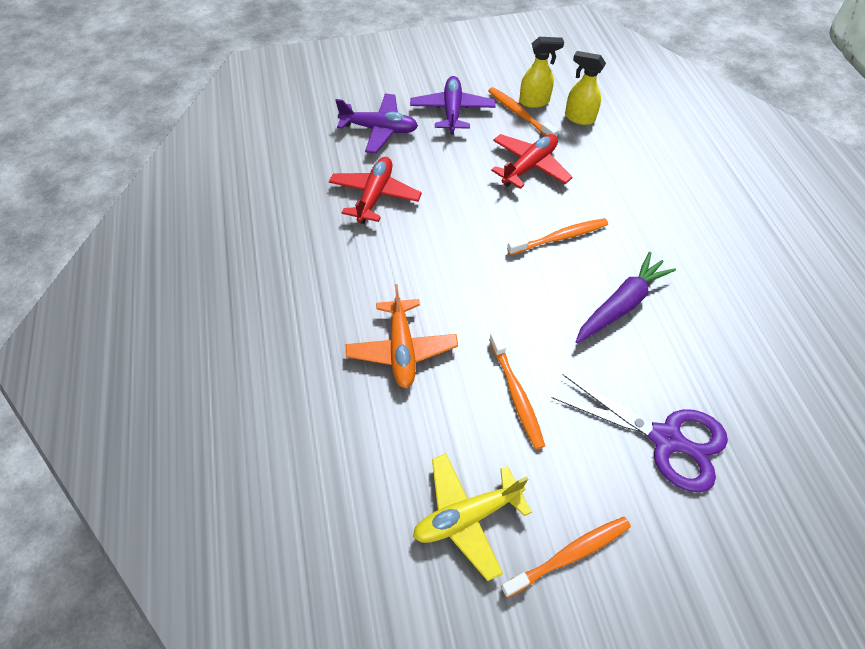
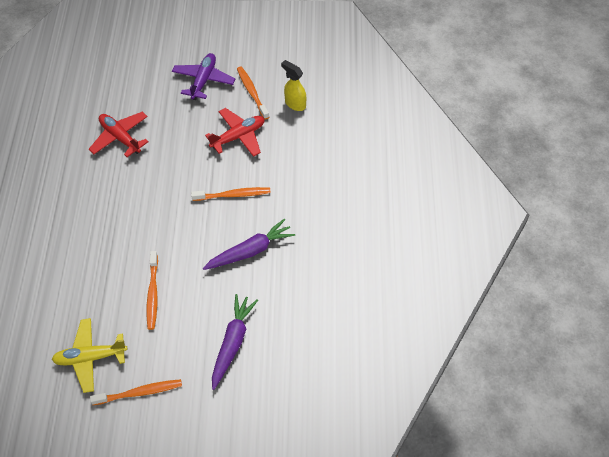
camera: 15 degrees right, 0 degrees up
(375, 195) = (120, 137): red plane -> red plane turned 75 degrees counterclockwise
(379, 129) = (144, 86): purple plane -> none
(402, 349) = (94, 249): orange plane -> none
(534, 101) = (268, 84): yellow spray bottle -> none
(666, 439) = (233, 342): purple scissors -> purple carrot

